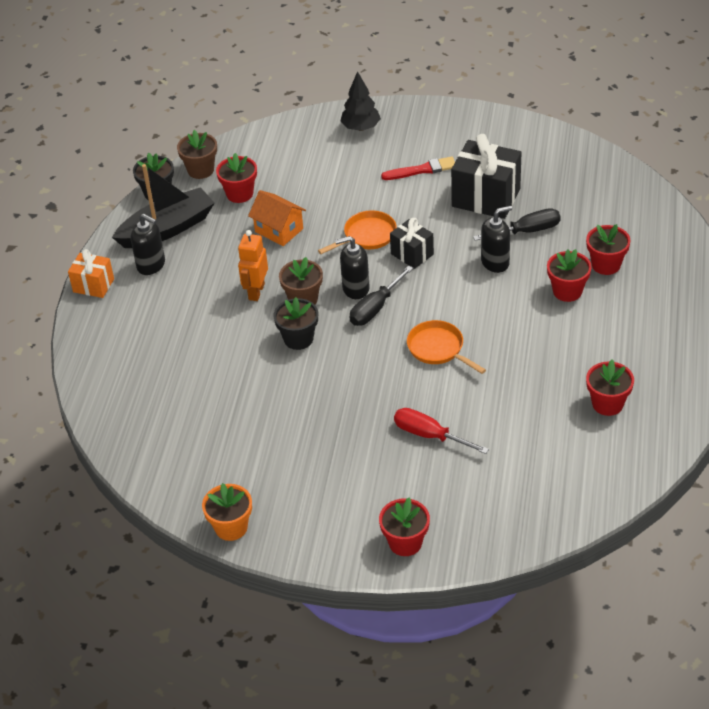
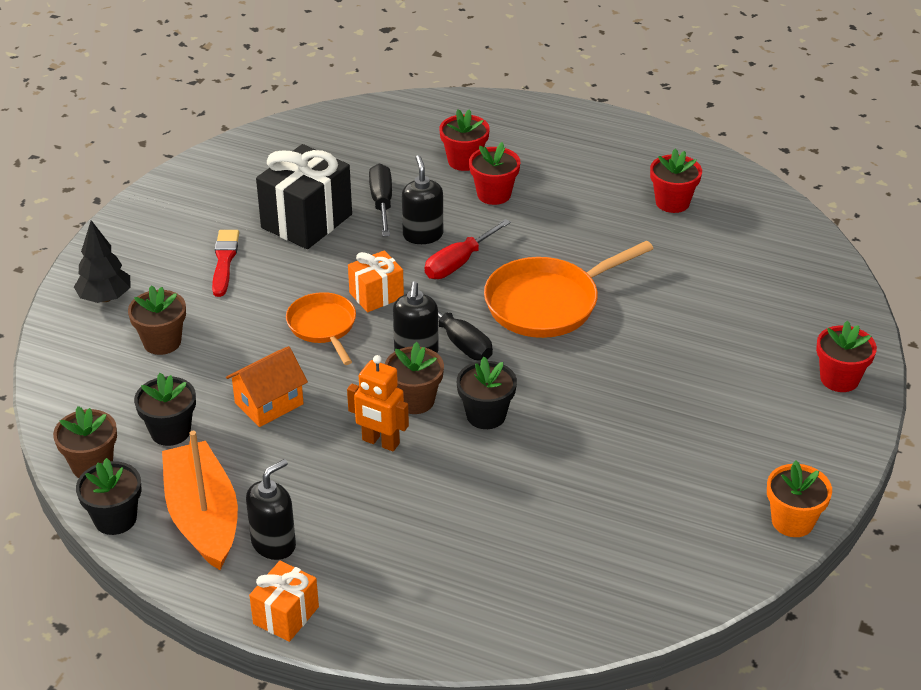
camera: 80 degrees left, 5 degrees down
(167, 229) = (203, 517): black boat -> orange boat
(239, 194) = (170, 431): red flower pot -> black flower pot
(324, 166) = (162, 342): none -> brown flower pot
(412, 254) = (376, 295): black gift -> orange gift
(430, 435) = (684, 333): red screwdriver -> red screwdriver (459, 262)
(438, 349) = (548, 303): orange pan -> orange pan, size x1.63

